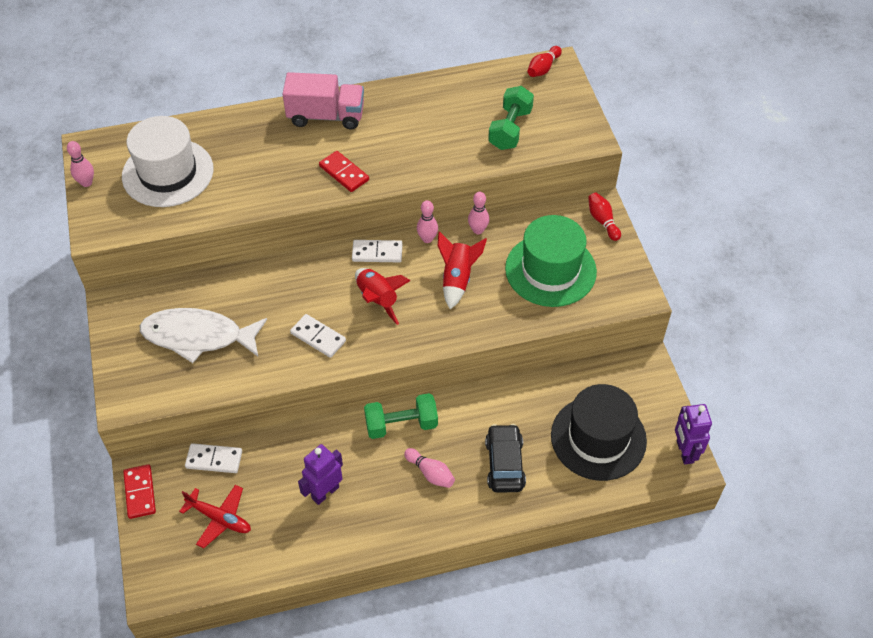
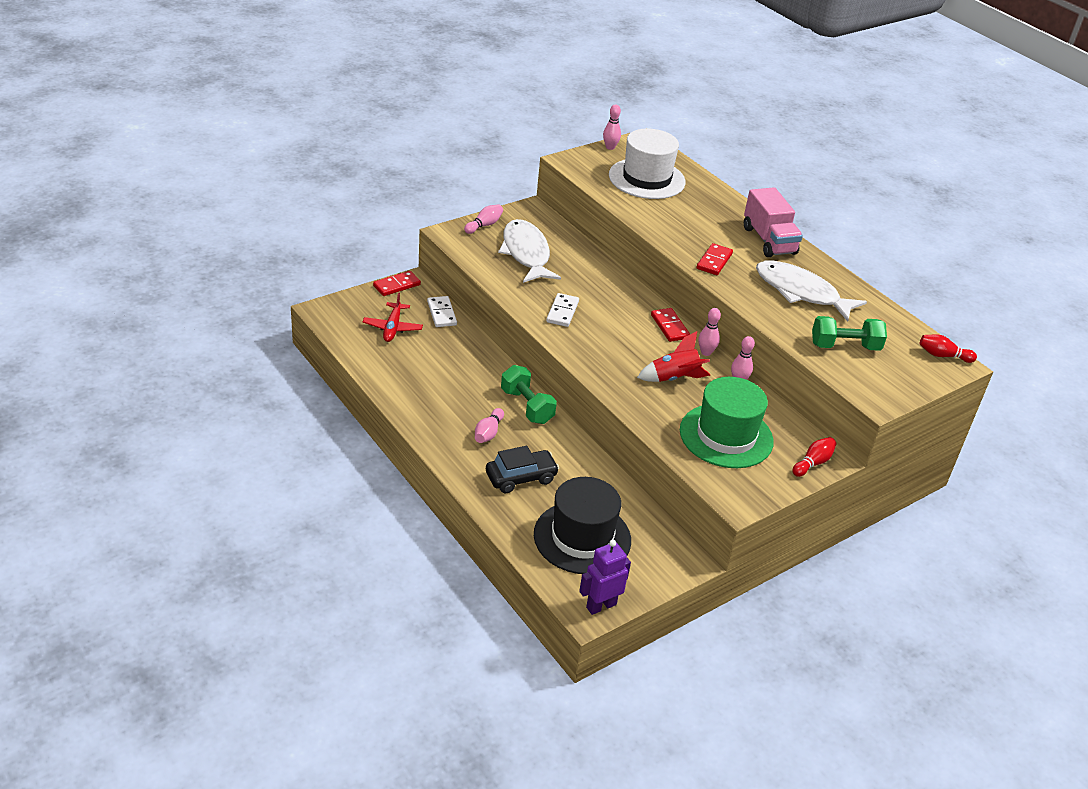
camera: 65 degrees right, 15 degrees down
(124, 361) = (484, 225): none -> pink bowling pin
(325, 492) = (441, 376): purple robot -> none
(377, 253) = (670, 327): white domino -> red domino
(377, 299) = (621, 336): red rocket -> none
(419, 126) = (801, 292): none -> white fish

